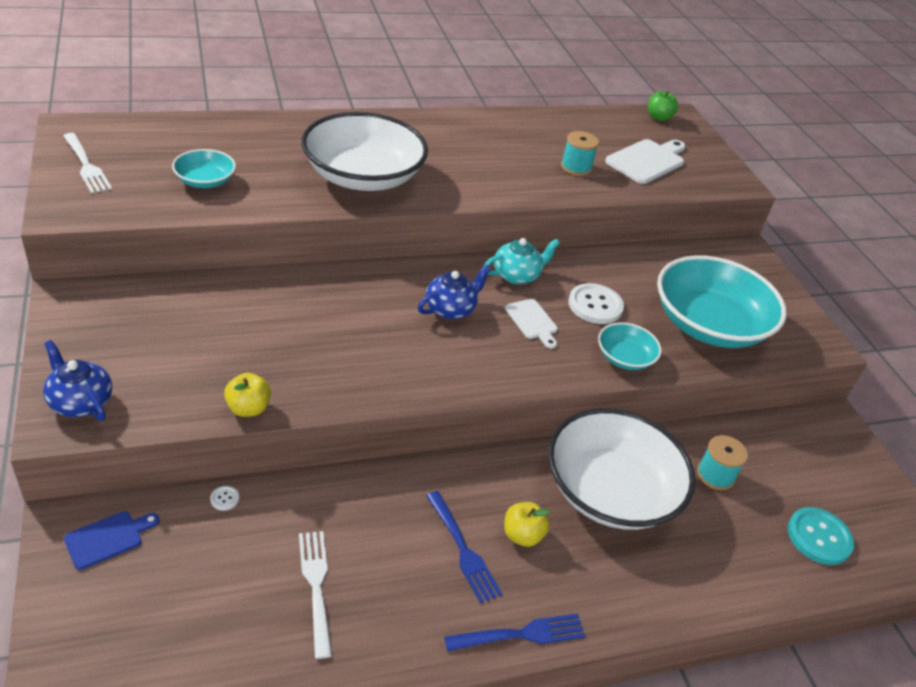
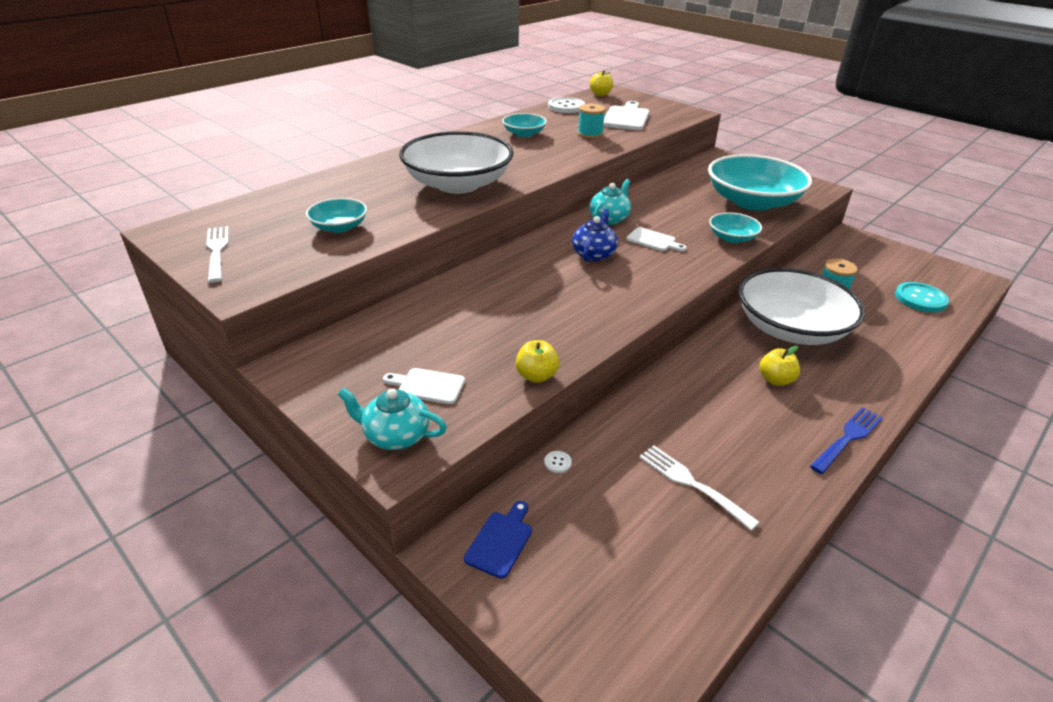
camera: 25 degrees left, 5 degrees down
(80, 402) = (395, 436): blue teapot -> turquoise teapot
(86, 165) = (217, 251): white fork -> white fork turned 135 degrees counterclockwise
(152, 370) = (428, 386): none -> white cutting board
(462, 549) = (752, 407): blue fork -> none
(504, 140) = (524, 134): none -> turquoise bowl
(595, 305) = (677, 217): white button -> white button (566, 107)
(658, 118) = (600, 94): green apple -> yellow apple

